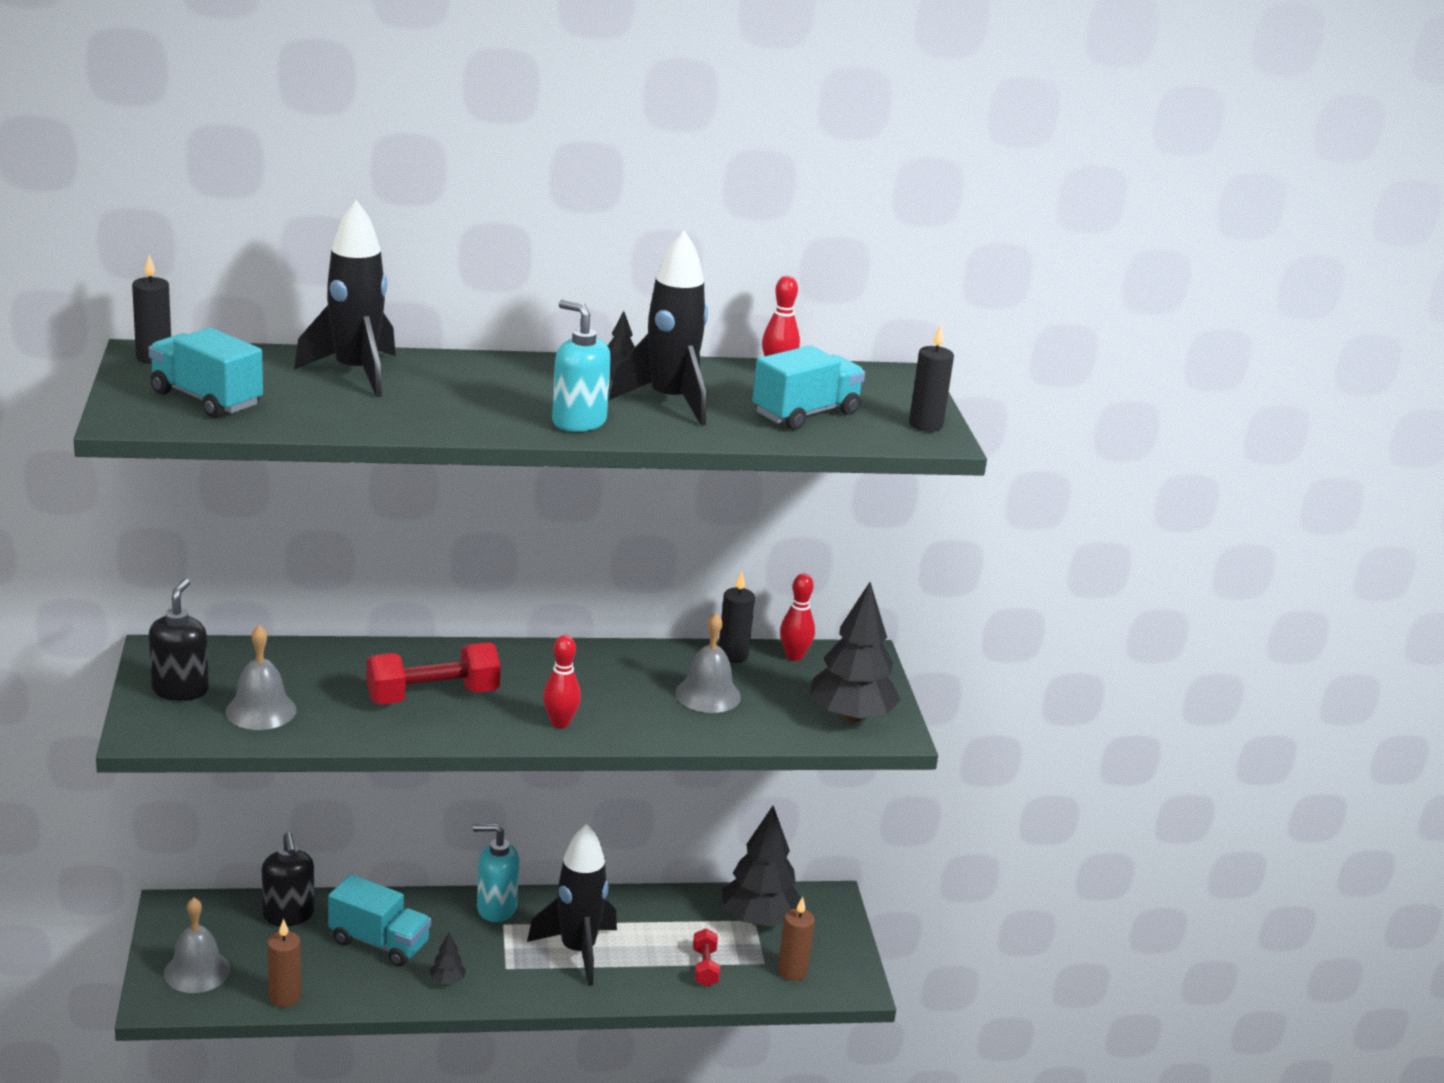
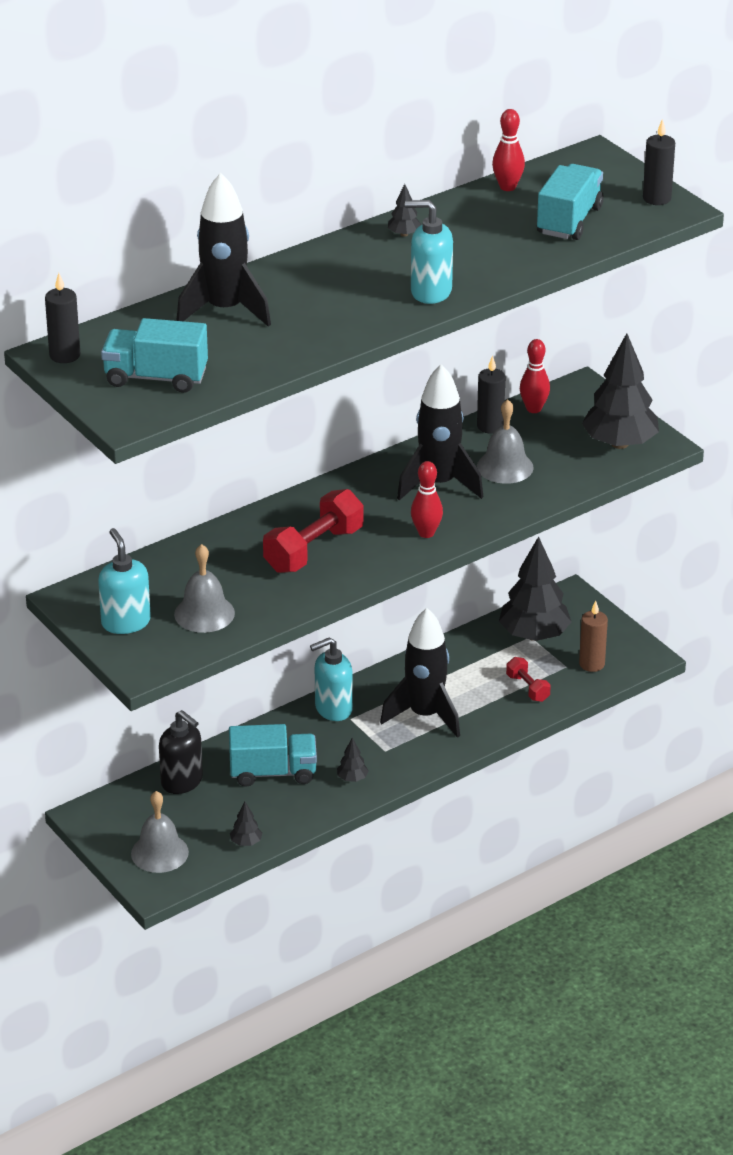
camera: 25 degrees left, 10 degrees up
(180, 690) = (125, 622): black soap dispenser -> turquoise soap dispenser
(285, 997) = (246, 842): brown candle -> black tree
(670, 401) = (468, 247): black rocket -> black rocket (439, 484)

